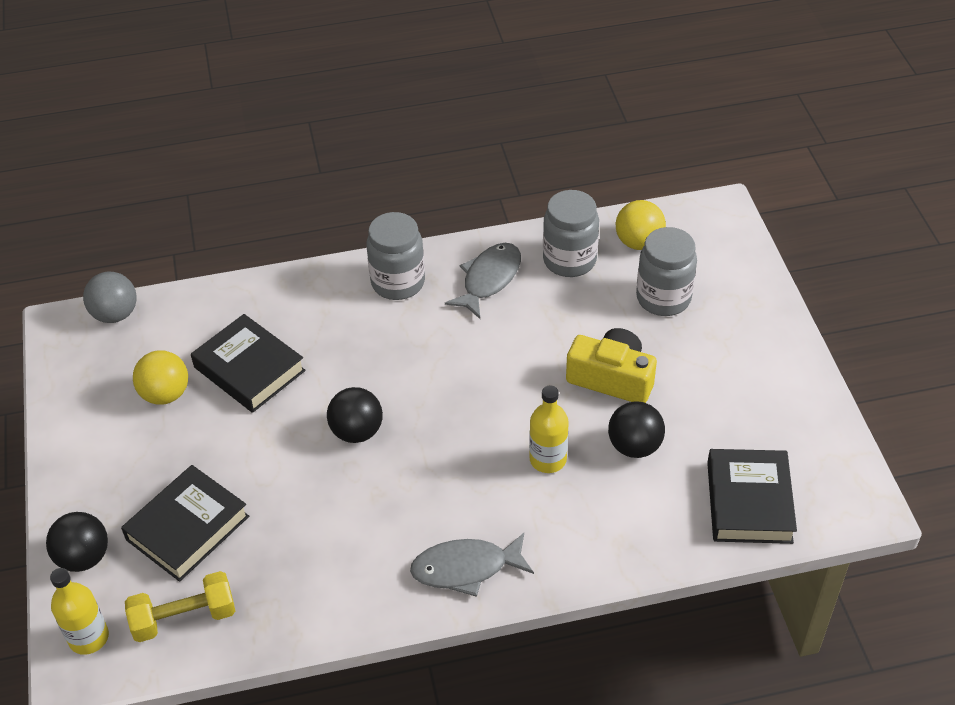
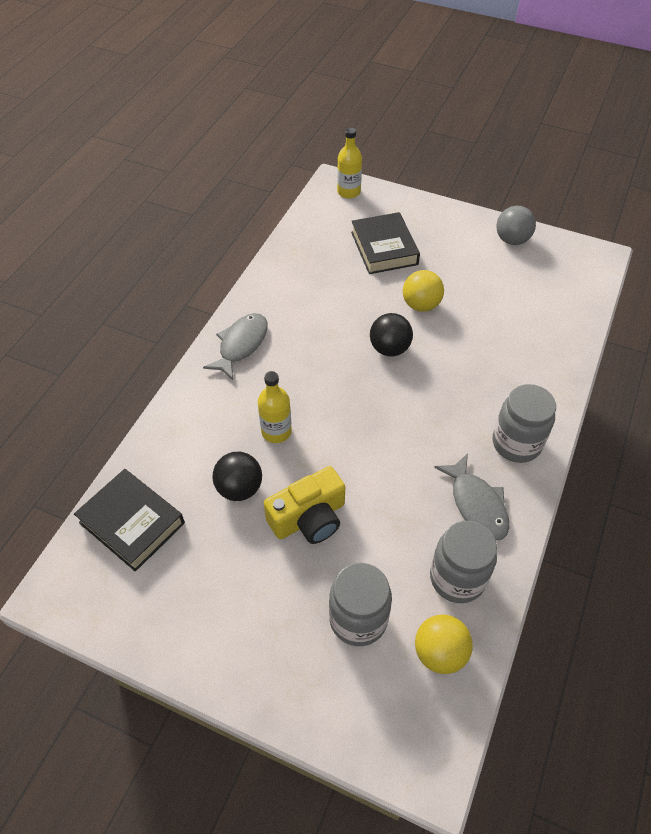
camera: 125 degrees right, 5 degrees up
(84, 557) = (401, 206): black ball -> none
(115, 314) = (593, 282): grey ball -> grey ball (512, 240)
(165, 394) = (498, 278): yellow ball -> yellow ball (421, 305)
(184, 618) = (326, 225): yellow dumbbell -> none
(249, 369) = (489, 323): black book -> none

